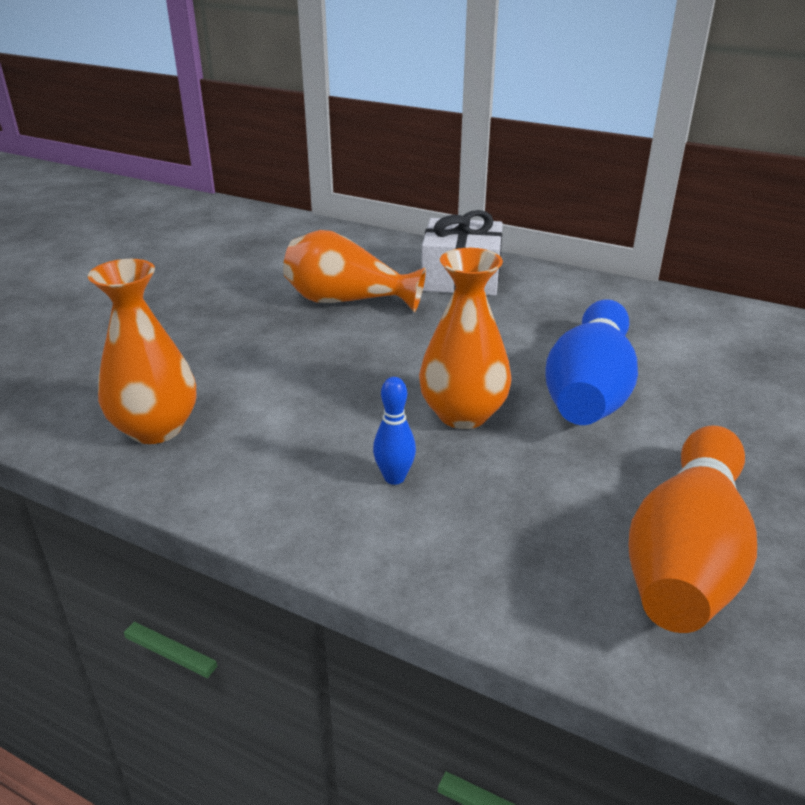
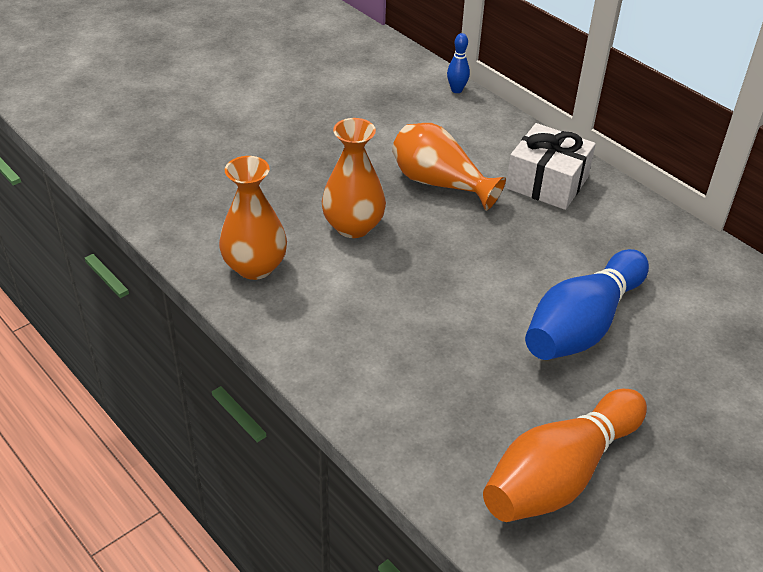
camera: 20 degrees right, 10 degrees up
(394, 478) = (396, 355): blue bowling pin -> blue bowling pin (456, 90)
(463, 414) = (472, 318): orange vase -> orange vase (353, 226)

